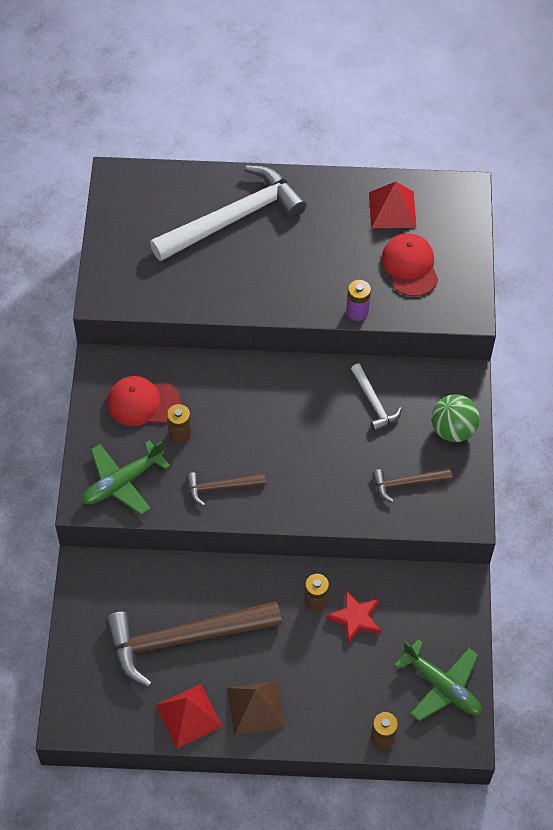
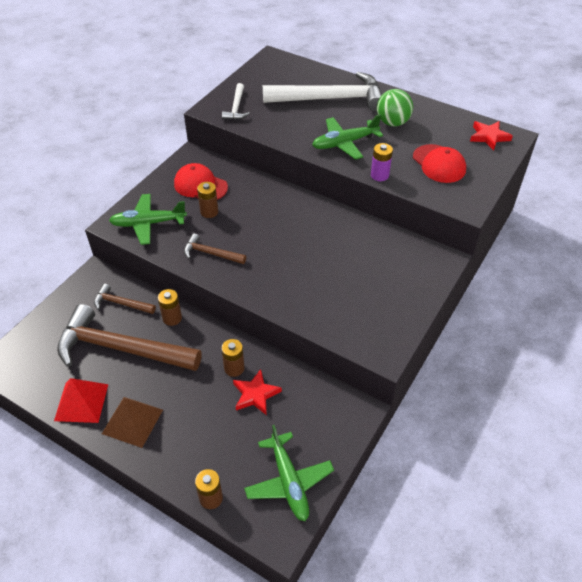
camera: 30 degrees right, 10 degrees down
(211, 578) = (172, 318): none -> brown battery
(292, 282) = (344, 143): none -> green plane
(374, 403) = (361, 247): white hammer -> white hammer (236, 107)
(392, 209) = (447, 129): red pyramid -> none
(407, 483) = (350, 308): brown hammer -> brown hammer (121, 303)
(410, 266) = (439, 164): red cap -> red cap turned 135 degrees clockwise
(442, 201) = (489, 137): none -> red star
(453, 430) = (412, 288): green ball -> green ball (392, 123)

